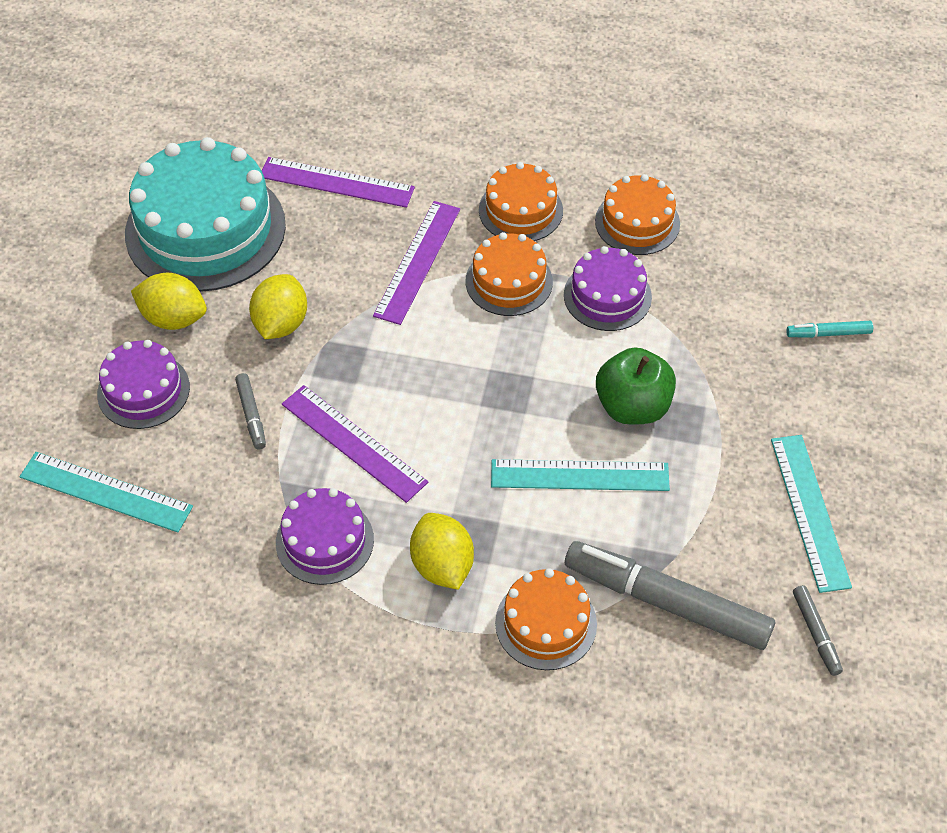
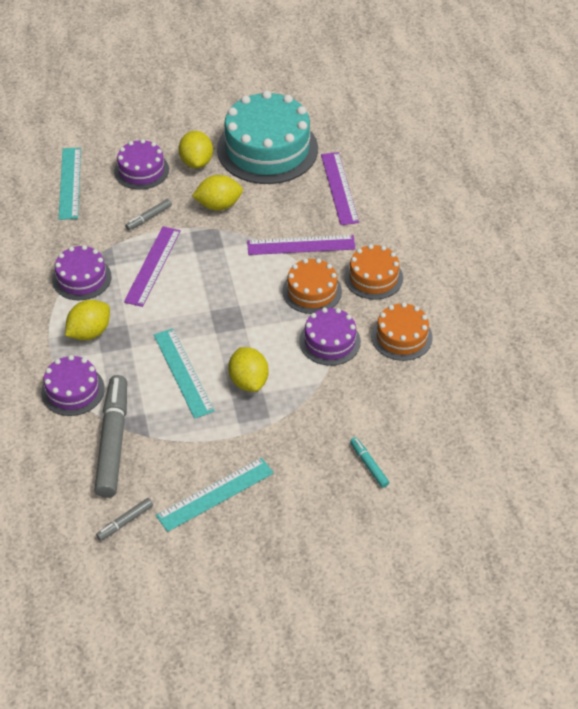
camera: 65 degrees right, 5 degrees down
(546, 623) = (72, 390): orange cake -> purple cake
(632, 406) = (248, 381): green apple -> yellow lemon

